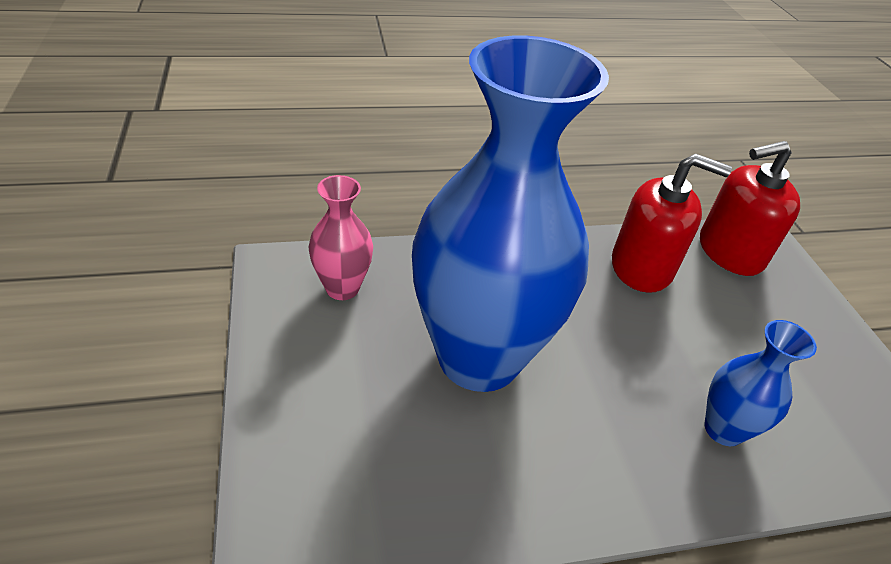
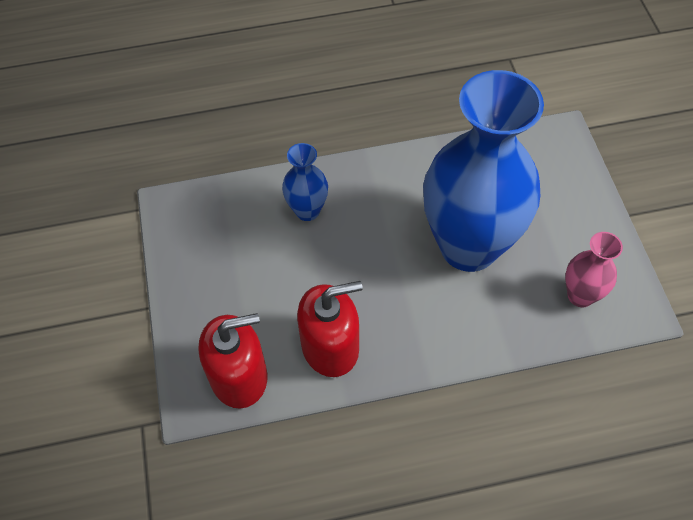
camera: 175 degrees left, 15 degrees up
(642, 267) = (330, 346): red soap dispenser -> red soap dispenser turned 150 degrees clockwise

